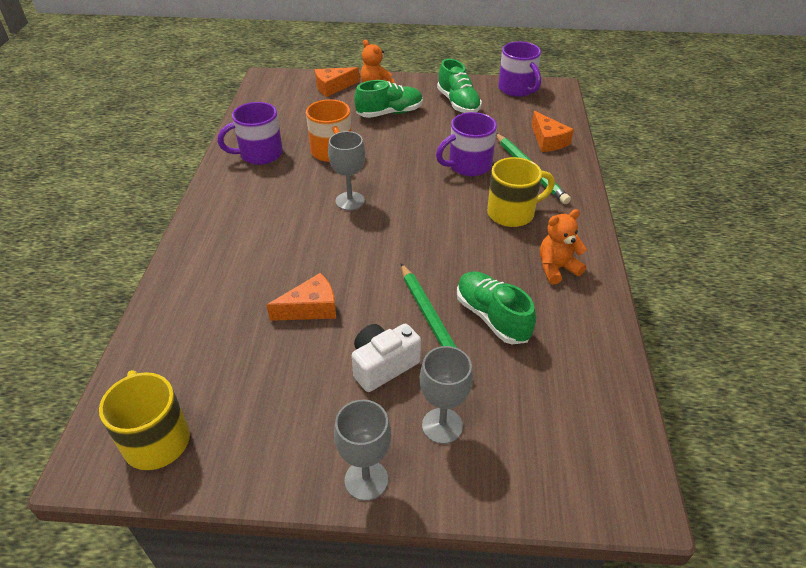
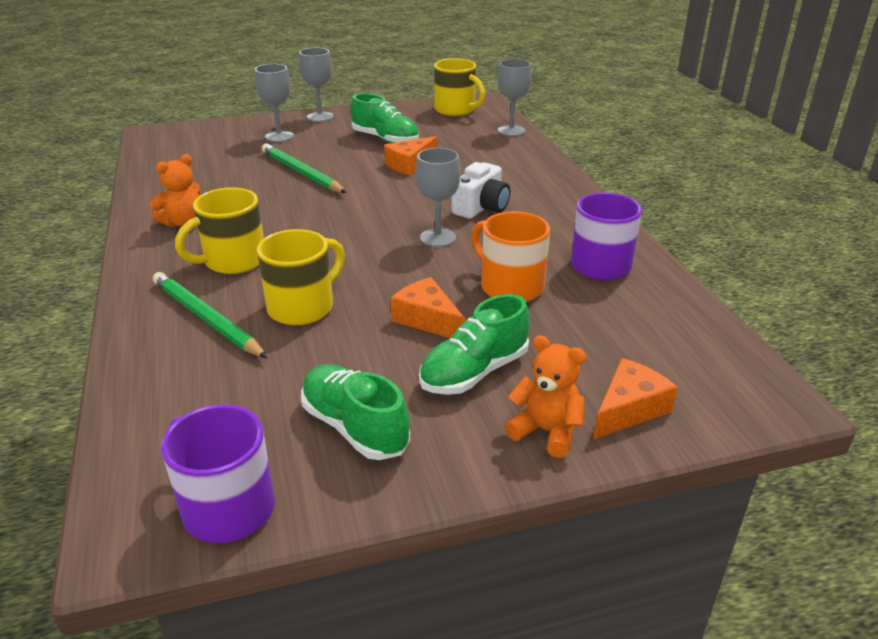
camera: 160 degrees right, 10 degrees down
(142, 351) = (511, 131): none -> grey goblet
(383, 365) = (332, 150): white camera -> white camera (481, 208)
(468, 165) = (303, 307): purple mug -> yellow mug
(492, 317) = (250, 183): green shoe -> green shoe (385, 139)
(548, 140) = (169, 377): orange cheese -> orange cheese (427, 319)

